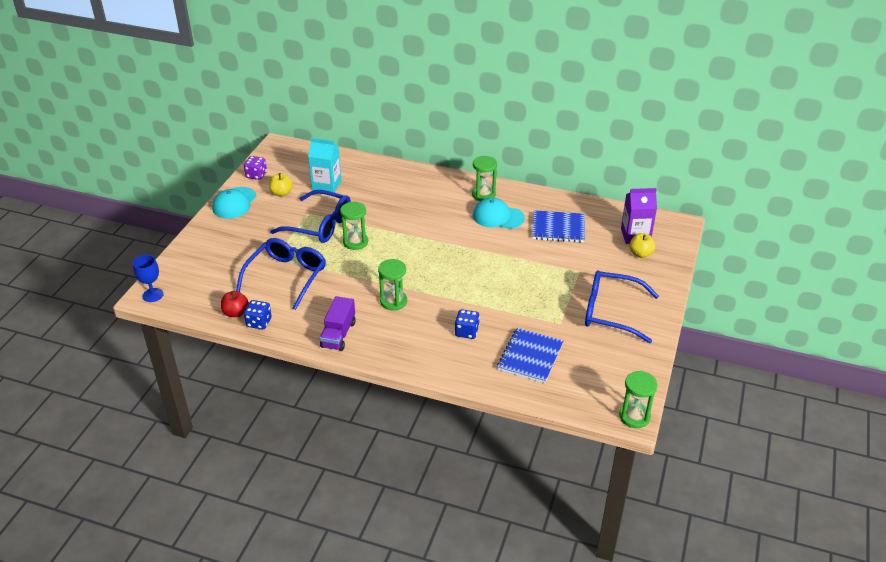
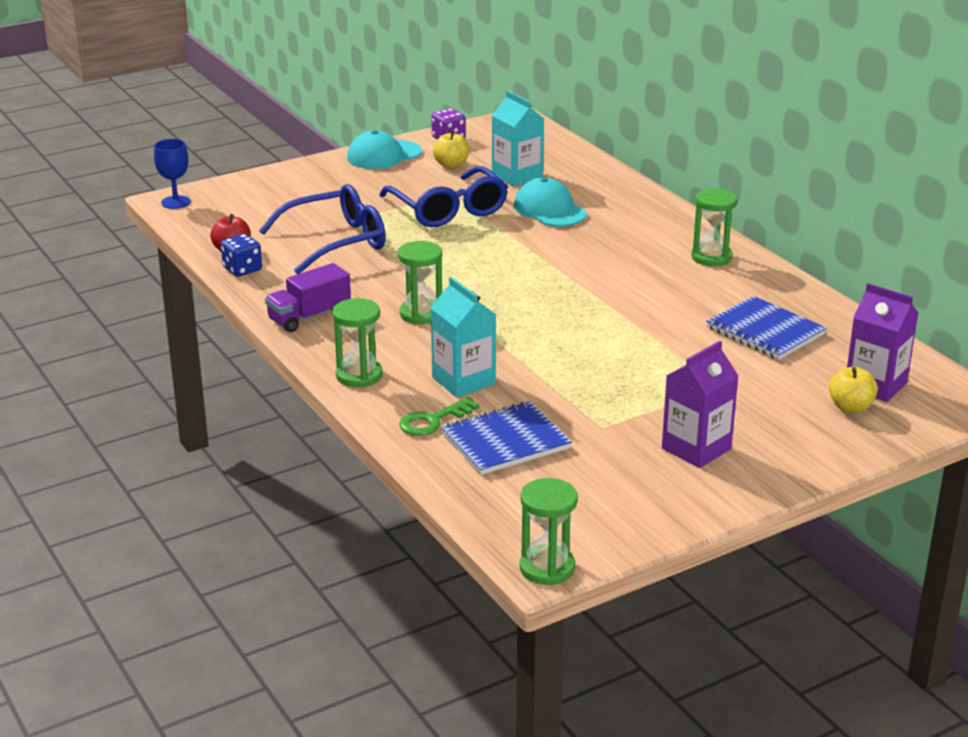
camera: 40 degrees right, 10 degrees down
(355, 242) = (465, 241): green hourglass -> green hourglass (359, 375)
(466, 332) = (463, 381): blue dice -> turquoise carton
(483, 364) = (433, 421): none -> green key
(498, 217) = (694, 286): turquoise cap -> turquoise cap (549, 210)
(611, 312) = (696, 448): blue glasses -> purple carton

